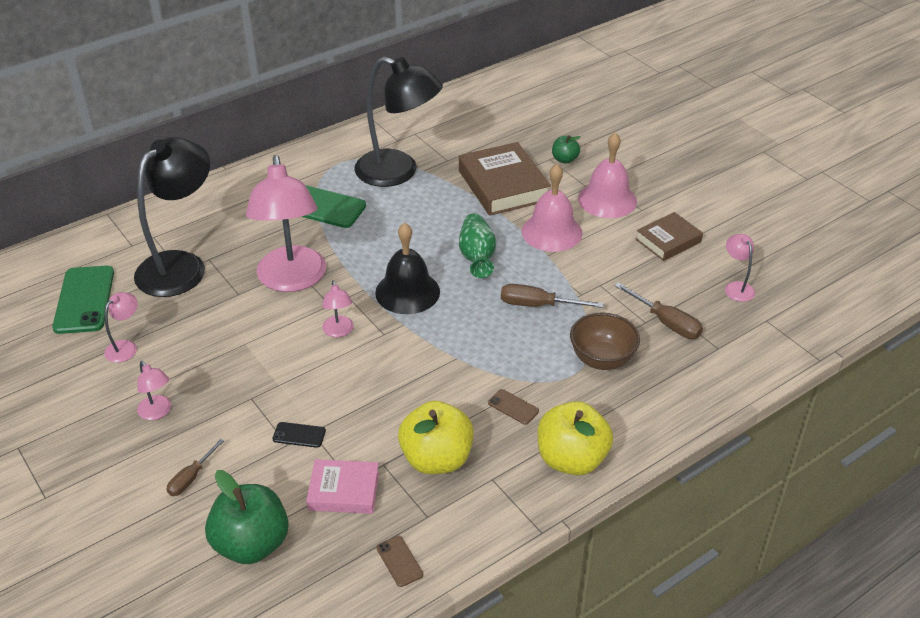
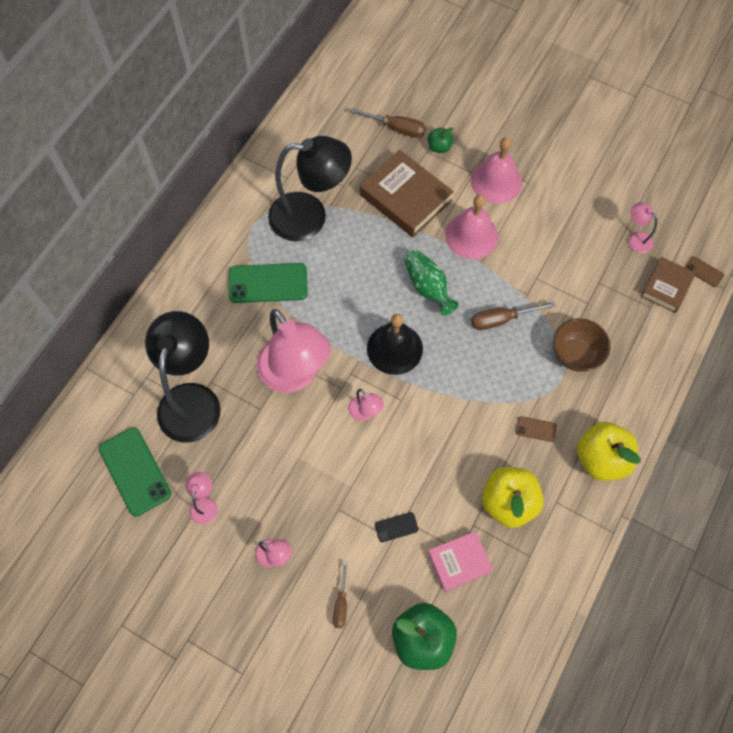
camera: 25 degrees left, 25 degrees up
(399, 561) = (532, 603): brown phone -> brown phone (704, 272)
(666, 322) = (603, 297): brown screwdriver -> brown screwdriver (396, 128)
(668, 241) = (564, 209): brown book -> brown book (666, 287)

